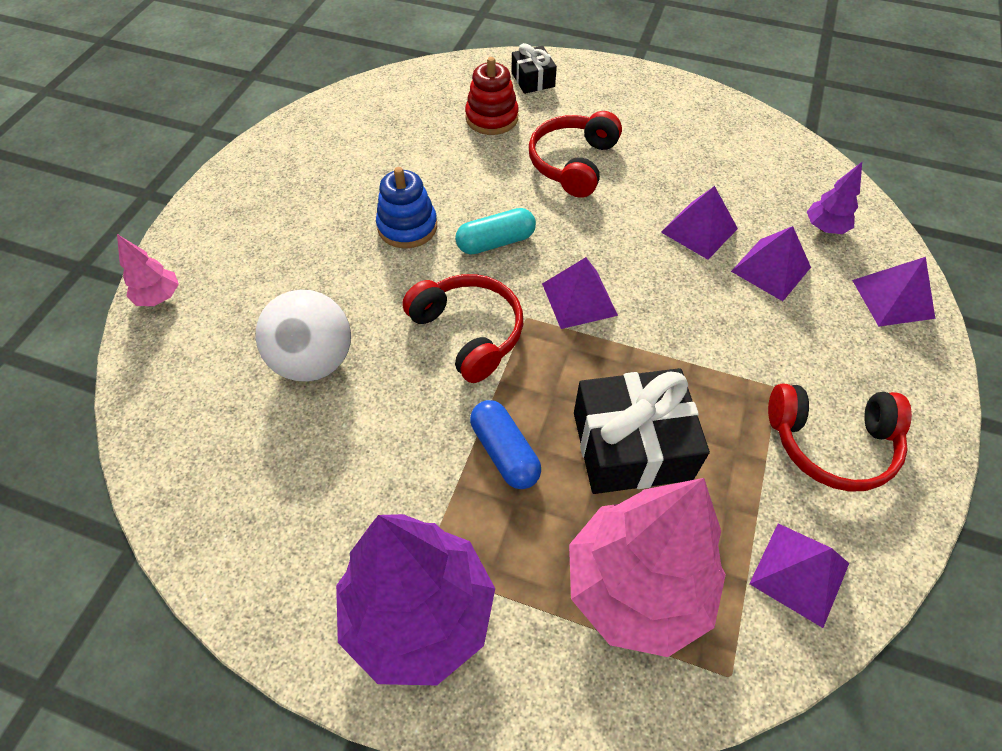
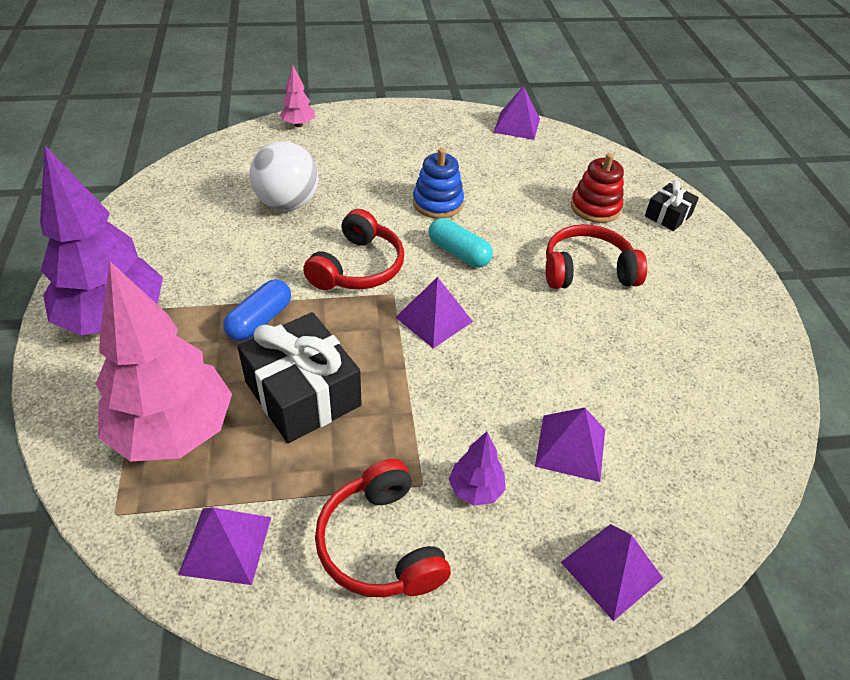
camera: 60 degrees right, 10 degrees down
(699, 230) = (578, 378): purple pyramid -> purple pyramid (517, 125)
(824, 228) = (668, 483): purple tree -> purple tree (475, 489)

